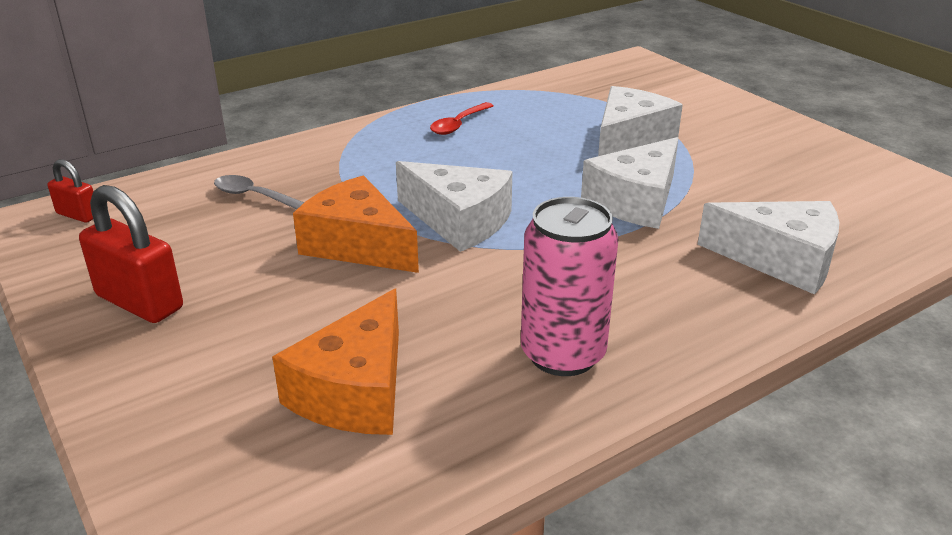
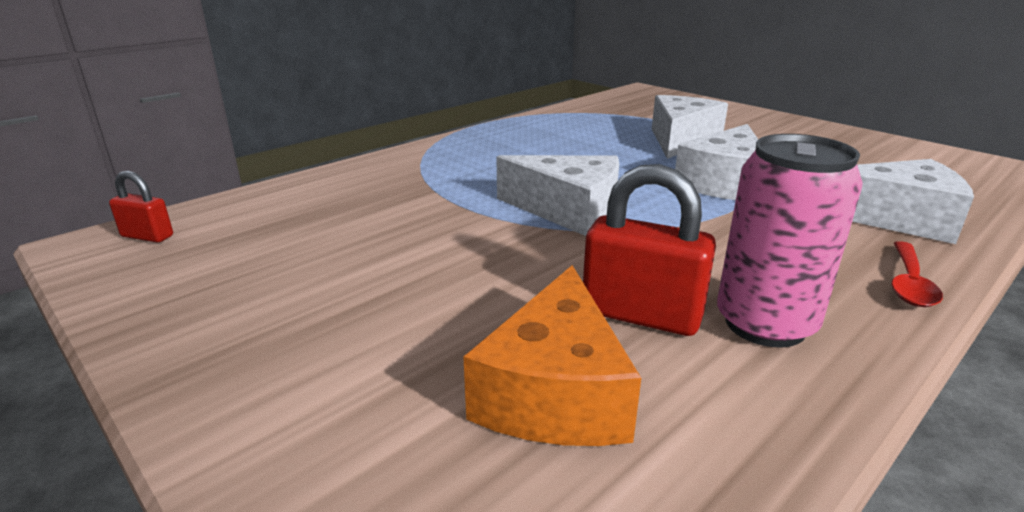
camera: 10 degrees left, 5 degrees down
(139, 302) = (242, 318): red padlock -> red padlock (641, 315)
(254, 196) = (345, 205): grey spoon -> none
(358, 245) = (476, 239): orange cheese -> none
(458, 124) = (520, 138): red spoon -> red spoon (909, 283)

